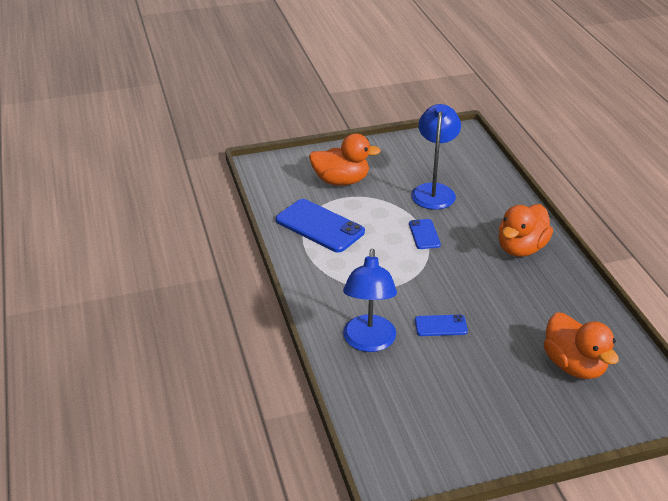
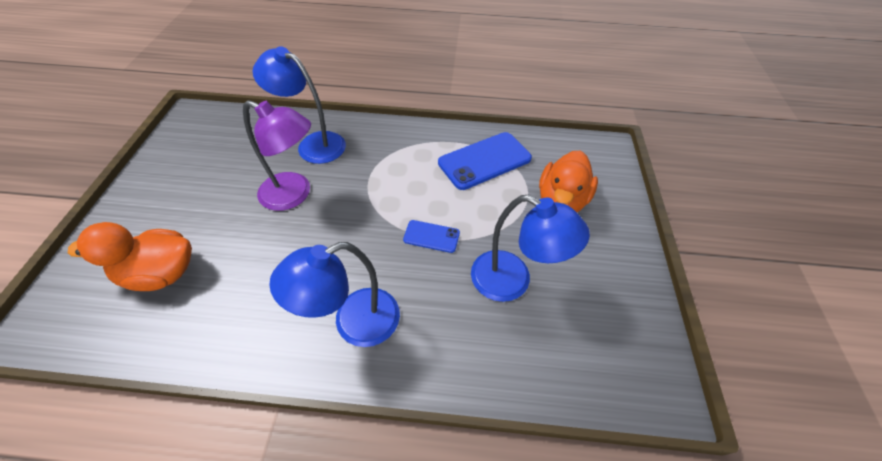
camera: 110 degrees right, 15 degrees up
(441, 326) = (294, 194): blue phone -> purple lamp
(521, 248) = (354, 323): orange duck -> blue lamp

